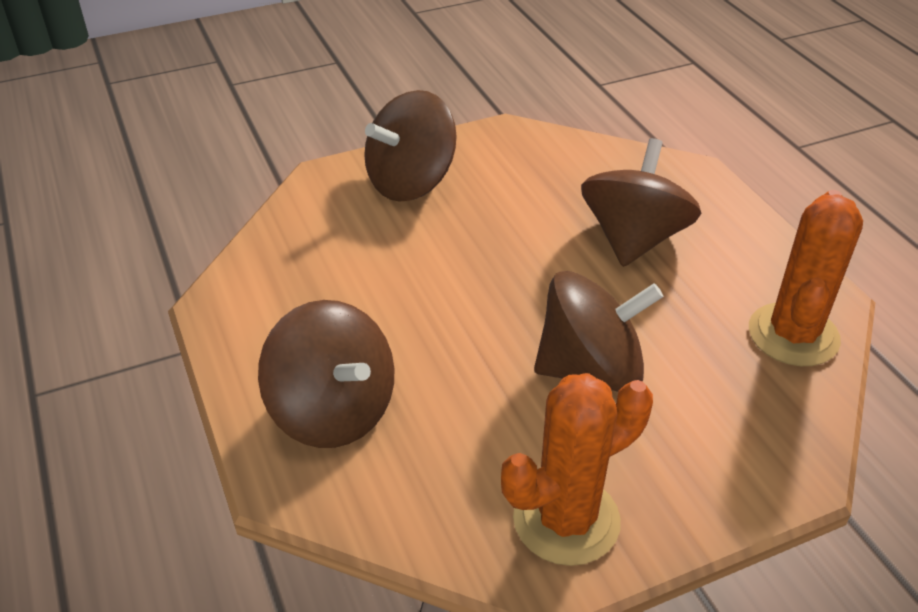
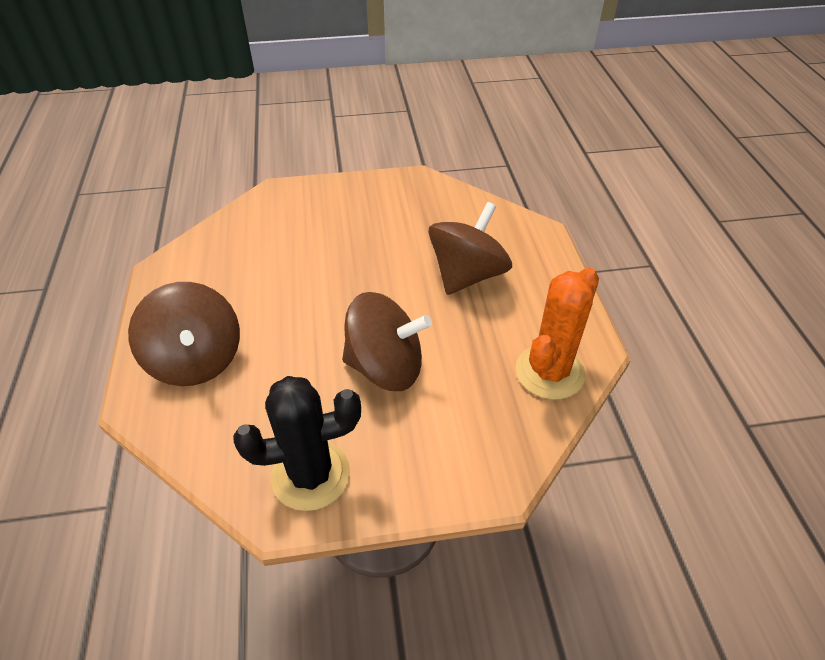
camera: 15 degrees right, 5 degrees up
(411, 182) = (331, 205): brown spinning top -> none
(566, 520) = (310, 475): orange cactus -> black cactus

